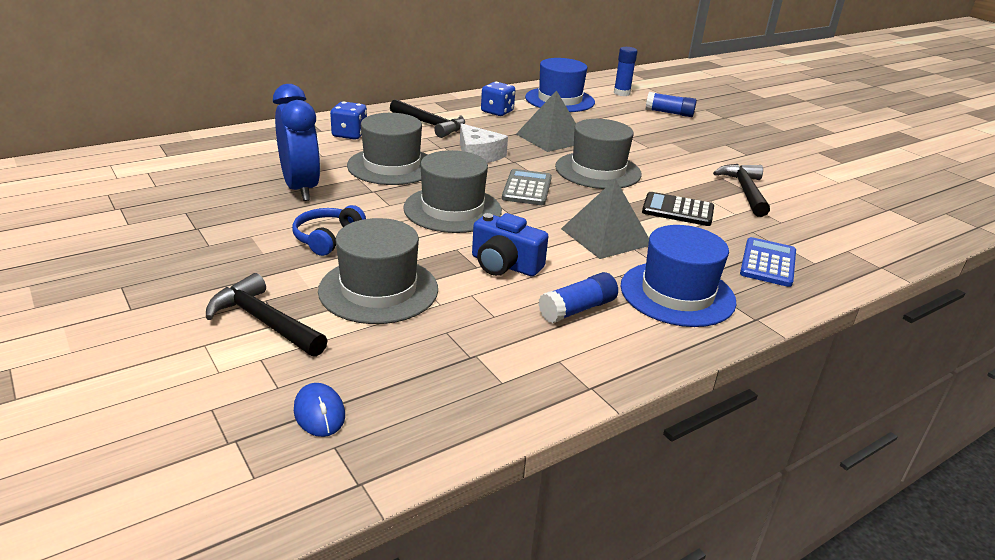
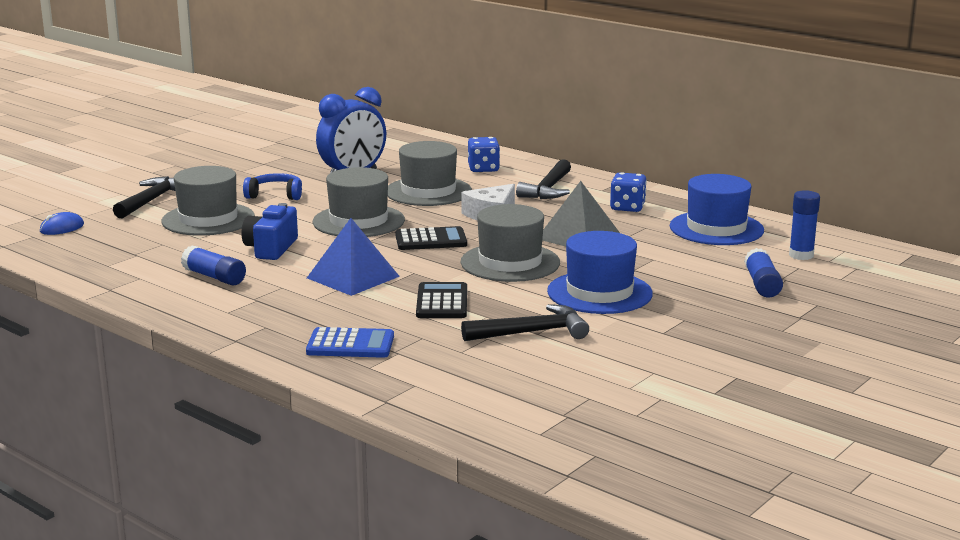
camera: 75 degrees right, 10 degrees down
(527, 188) = (431, 240): grey calculator -> black calculator
(606, 236) = (353, 277): grey pyramid -> blue pyramid
(677, 294) = (261, 309): blue hat -> blue hat (599, 293)

